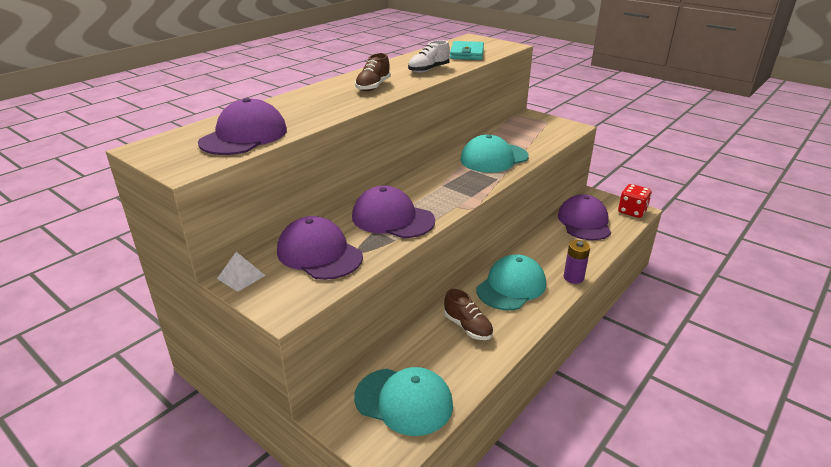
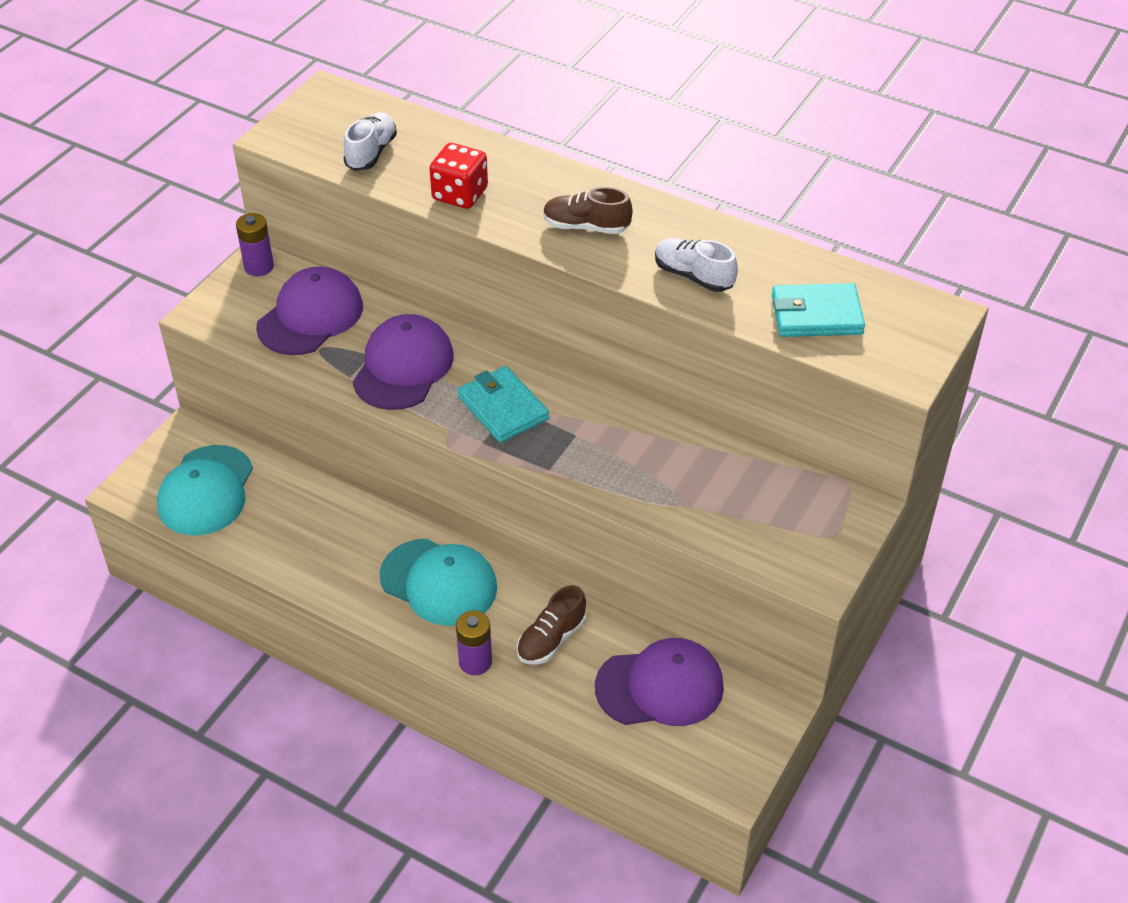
camera: 80 degrees right, 15 degrees up
(241, 277) = (259, 267): white pyramid -> purple battery
(244, 136) = (371, 153): purple cap -> white shoe
(442, 188) = (503, 408): none -> turquoise wallet
(467, 327) = (340, 538): brown shoe -> brown shoe (551, 639)
(494, 158) = (628, 462): turquoise cap -> none
(632, 211) = (724, 771): red dice -> red dice (460, 194)

